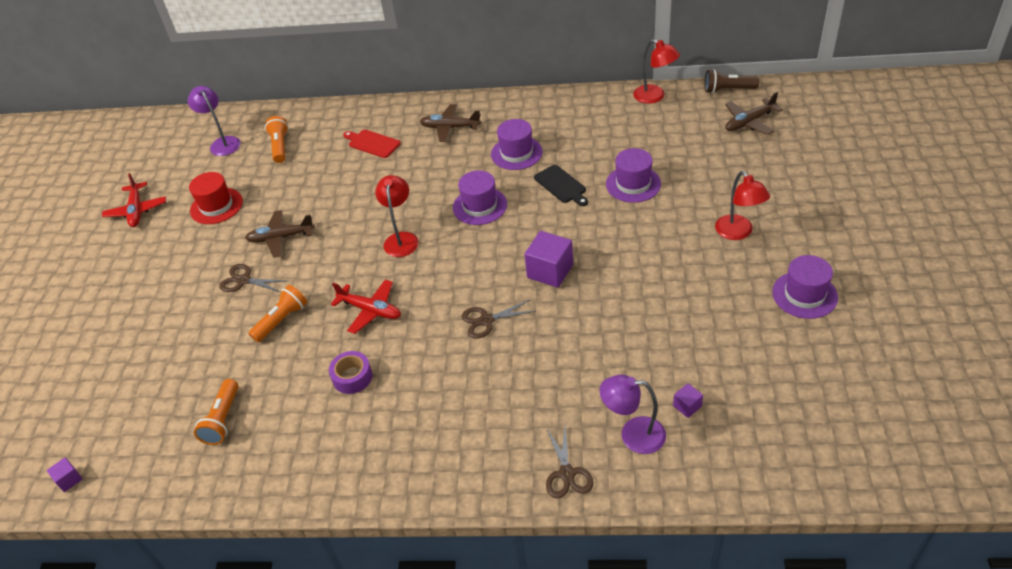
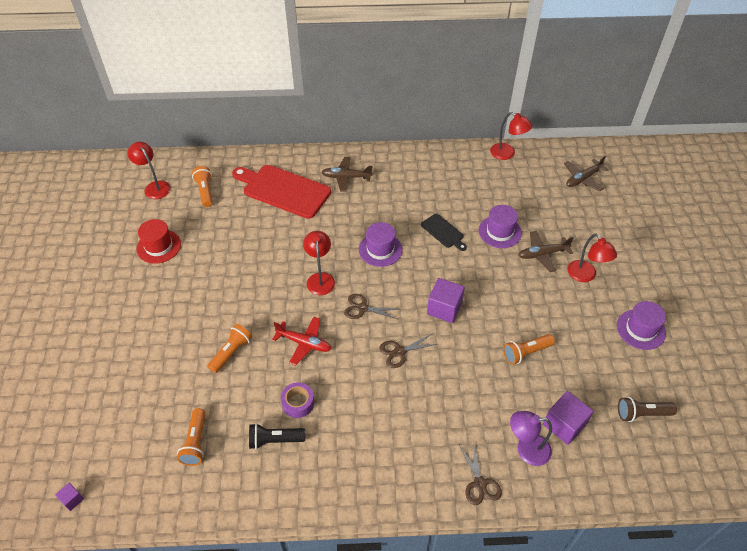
camera: 10 degrees left, 5 degrees up
(136, 210) = (89, 250): red plane -> none
(222, 143) = (154, 187): purple lamp -> red lamp
(244, 280) = (193, 316): brown scissors -> brown scissors (362, 308)
(280, 238) = (219, 277): brown plane -> brown plane (542, 254)
(317, 418) = (275, 440): none -> black flashlight
(372, 143) = (283, 190): red cutting board -> red cutting board, size x2.02
(516, 153) = (403, 202): purple hat -> none
(648, 321) = (526, 352): none -> orange flashlight
(687, 406) = (564, 424): purple cube -> purple cube, size x2.01
(728, 90) = (563, 149): brown flashlight -> brown flashlight (642, 414)

